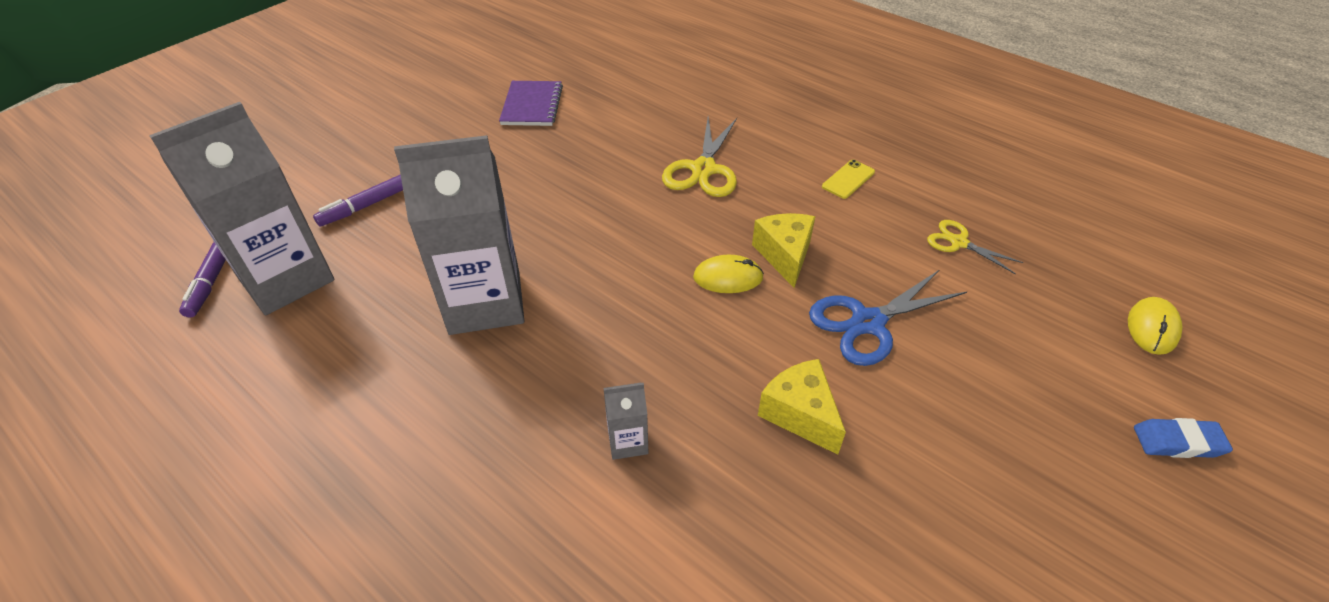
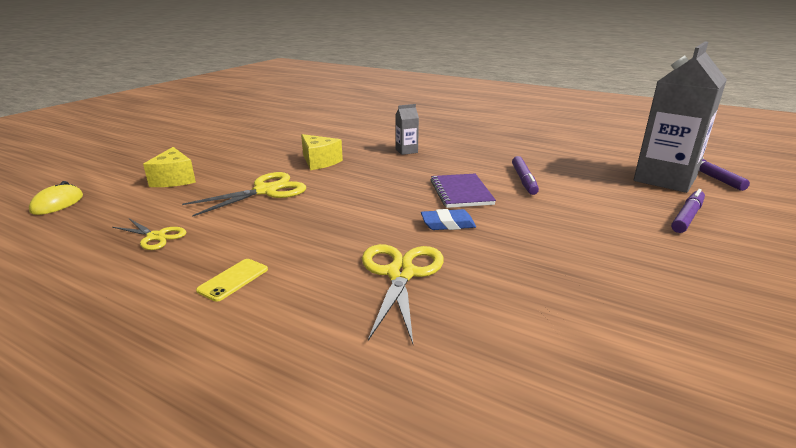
camera: 170 degrees right, 20 degrees down
(485, 302) = (524, 180): grey carton -> purple marker
(532, 105) = (681, 336): purple notebook -> purple notebook (461, 192)
(728, 277) = (363, 202): yellow mouse -> none
(784, 255) = (318, 216): yellow cheese -> yellow cheese (174, 179)
(867, 323) = (266, 191): blue scissors -> yellow scissors
(1177, 442) = (116, 168): blue eraser -> blue eraser (448, 224)

